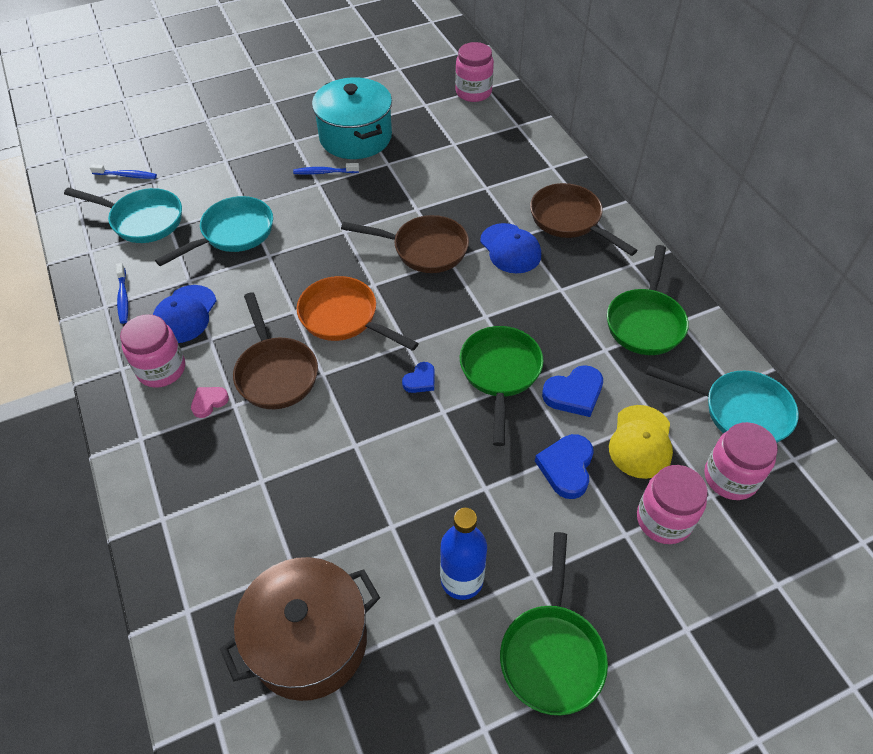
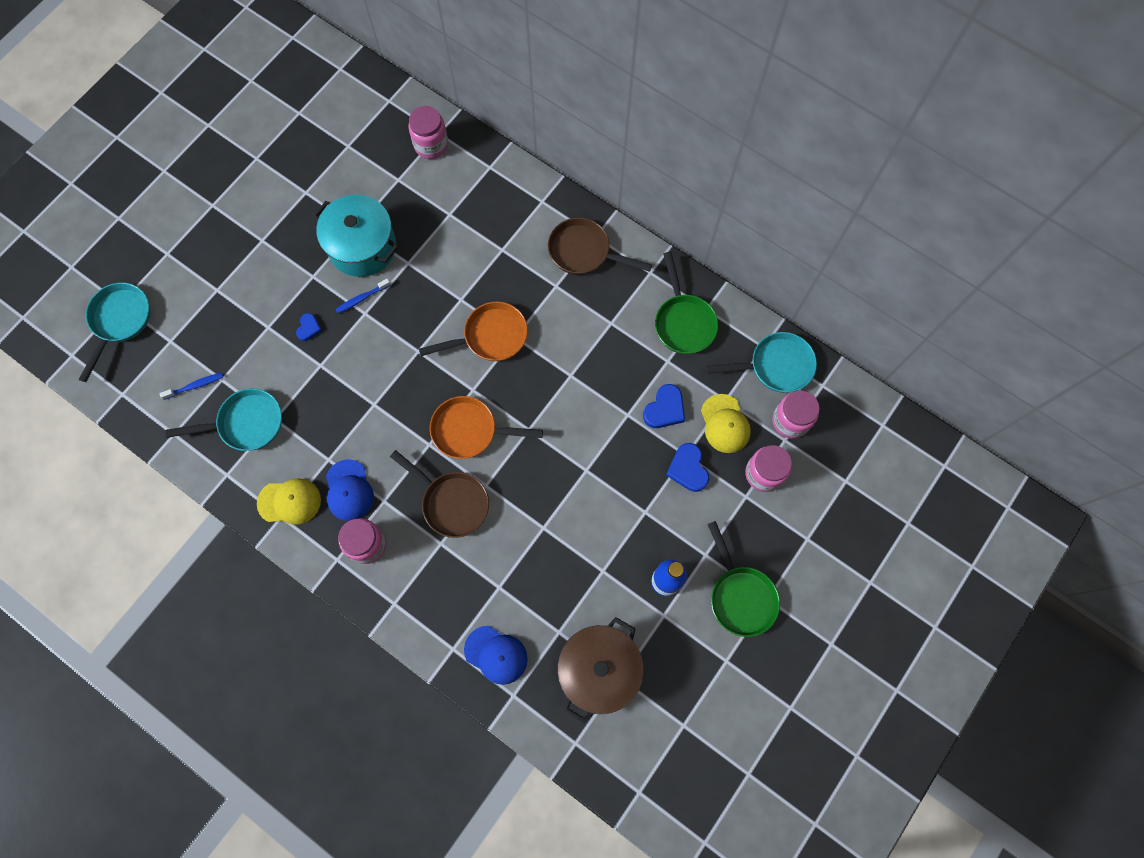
camera: 30 degrees left, 20 degrees up
(123, 298) = (289, 502): blue toothbrush -> yellow cap
(209, 402) = (421, 551): pink heart -> none
(233, 233) = (331, 398): turquoise pan -> turquoise pan (120, 321)
(420, 380) = (556, 454): blue heart -> blue heart (309, 328)
(424, 249) = (490, 336): brown pan -> orange pan
(500, 373) = (607, 419): green pan -> none
(510, 249) = (554, 303): blue cap -> blue cap (496, 655)

